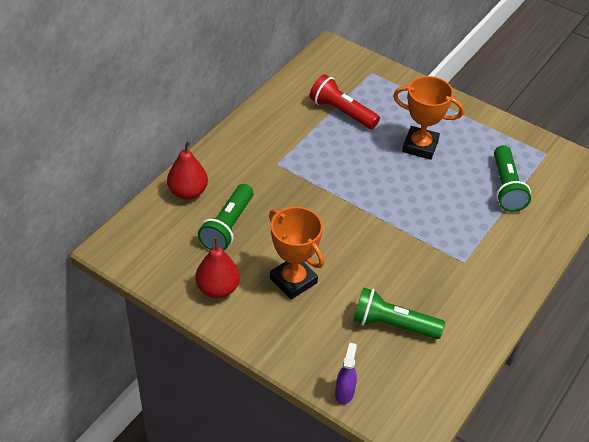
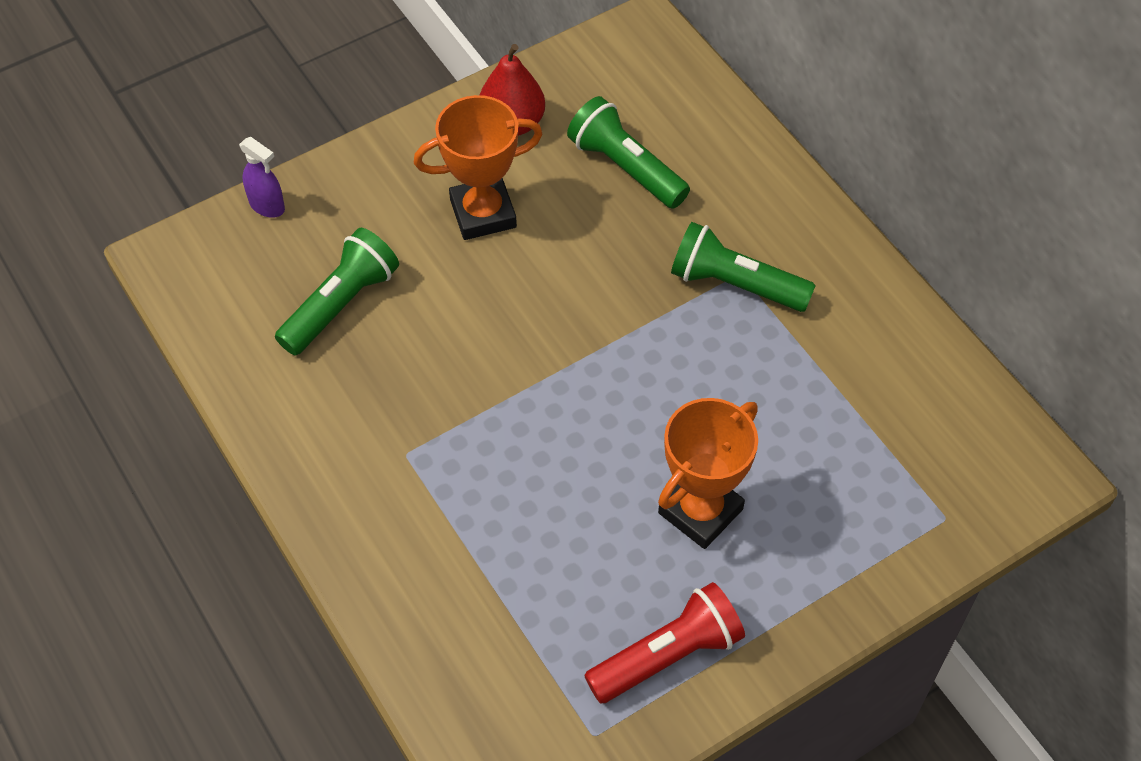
camera: 115 degrees right, 10 degrees up
(188, 192) = (719, 139): red pear -> none
(341, 112) = (840, 418): red flashlight -> red flashlight (667, 655)
(506, 188) = (536, 608): green flashlight -> green flashlight (735, 284)

